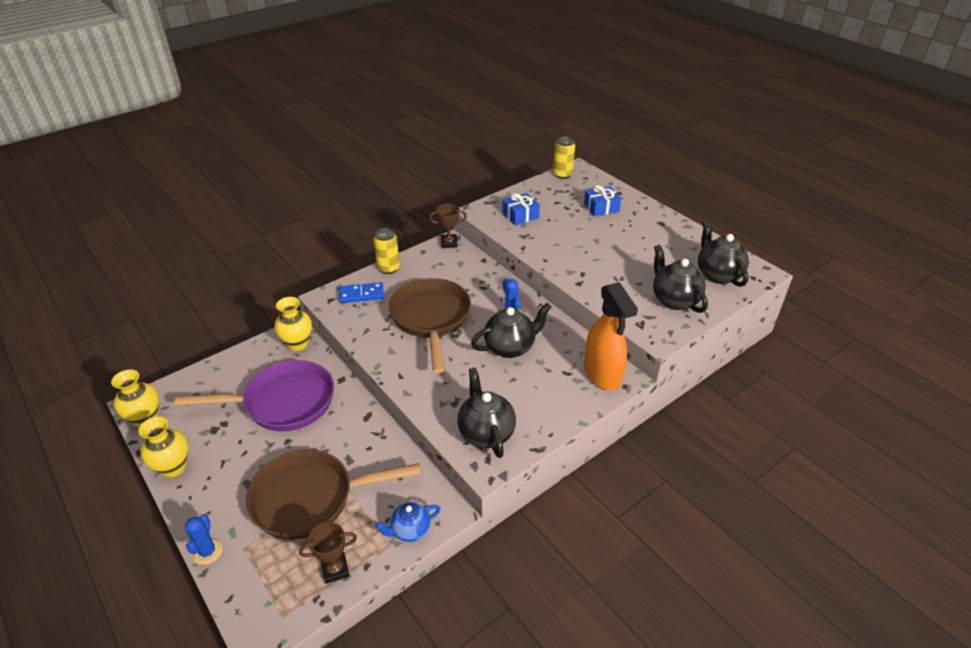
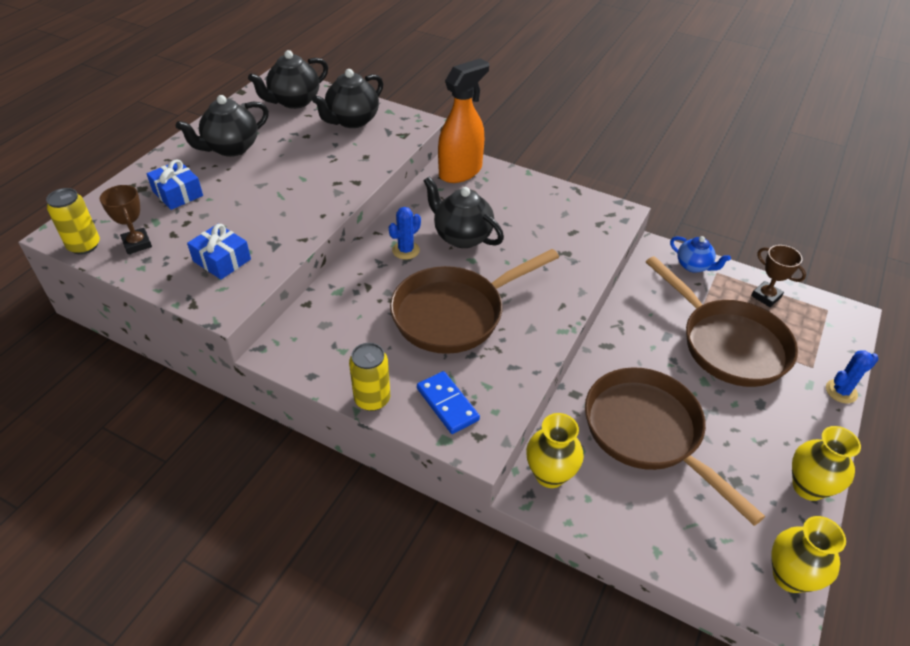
camera: 115 degrees left, 5 degrees up
(283, 402) = (648, 432): purple pan -> brown pan
(449, 243) = (278, 353): brown trophy -> brown trophy (137, 244)
(486, 433) = (585, 223): black teapot -> black teapot (231, 148)

